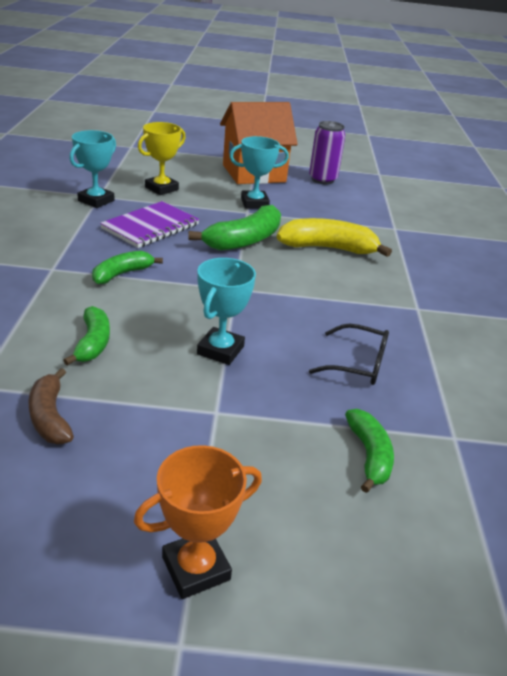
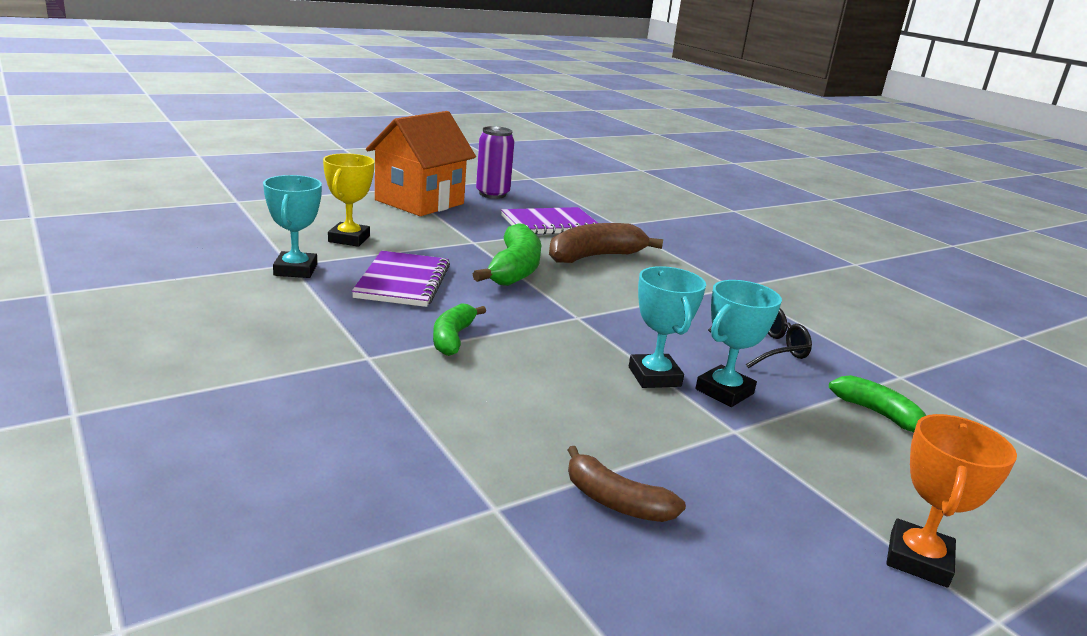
camera: 35 degrees left, 10 degrees down
(93, 343) = (537, 415): green banana -> none
(254, 203) = (467, 231): turquoise trophy -> turquoise trophy (724, 391)
(328, 248) = (595, 256): yellow banana -> brown banana
(332, 214) = (550, 224): none -> purple notebook

